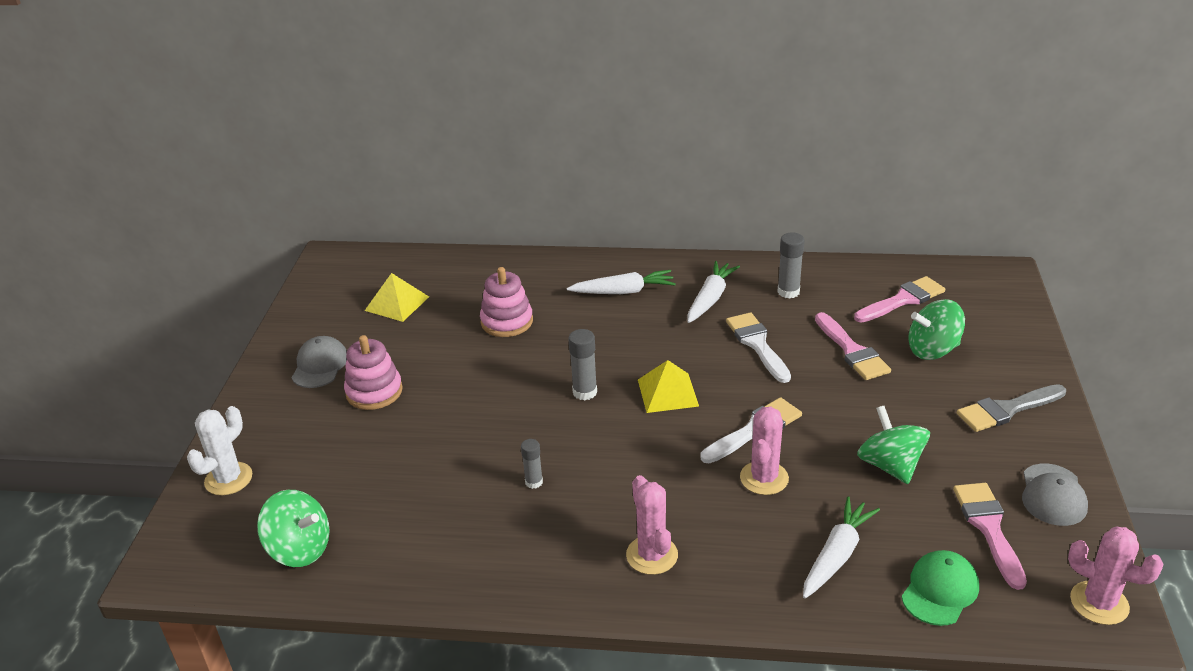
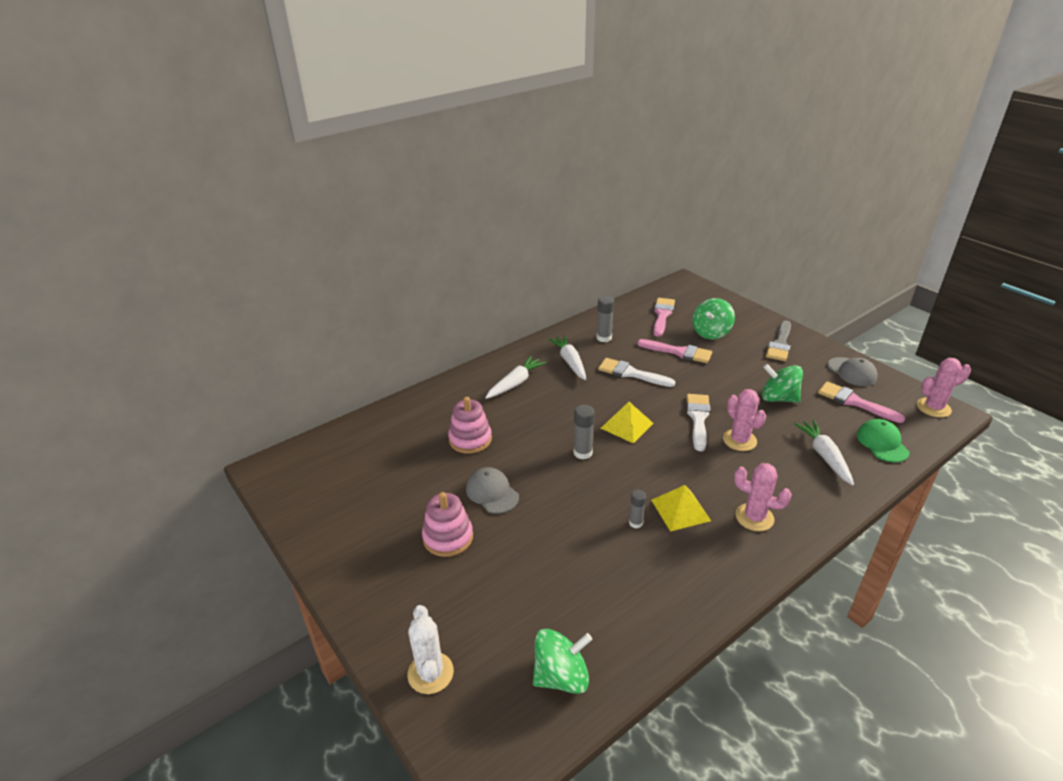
camera: 45 degrees left, 0 degrees up
(320, 365) = (377, 546): grey cap -> grey cap (492, 492)
(397, 303) = (372, 470): yellow pyramid -> yellow pyramid (680, 510)

